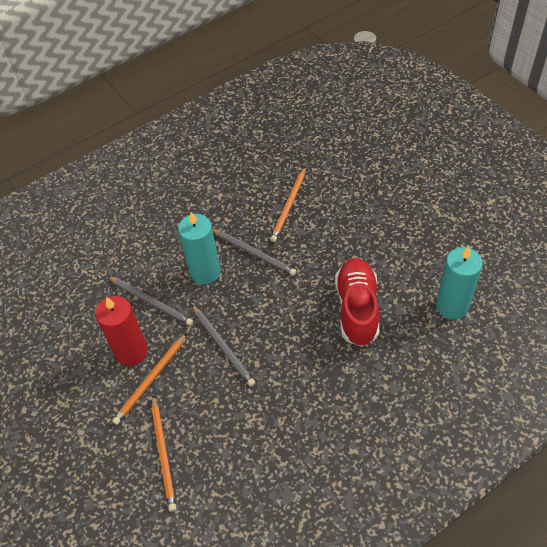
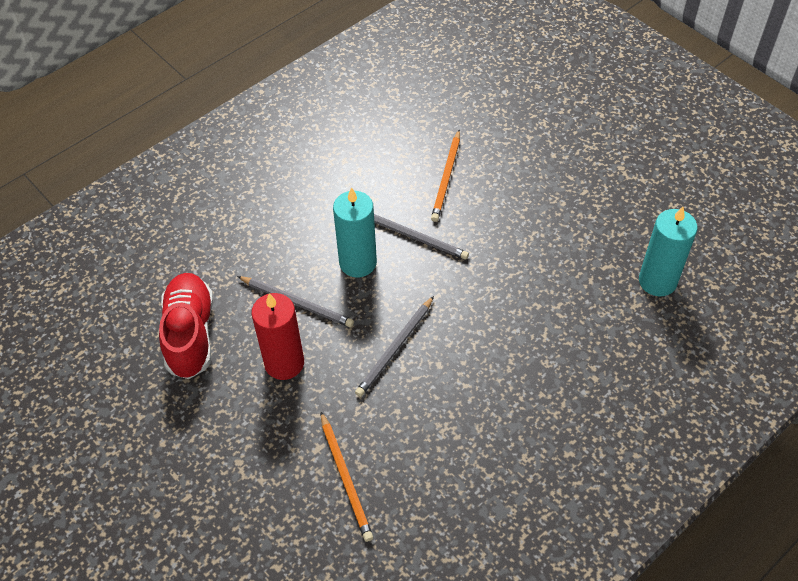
camera: 10 degrees left, 0 degrees up
(151, 380) = (314, 395): orange pencil -> none
(223, 346) = (395, 348): grey pencil -> grey pencil turned 75 degrees clockwise
(357, 309) = (548, 293): red shoe -> red shoe (190, 334)

